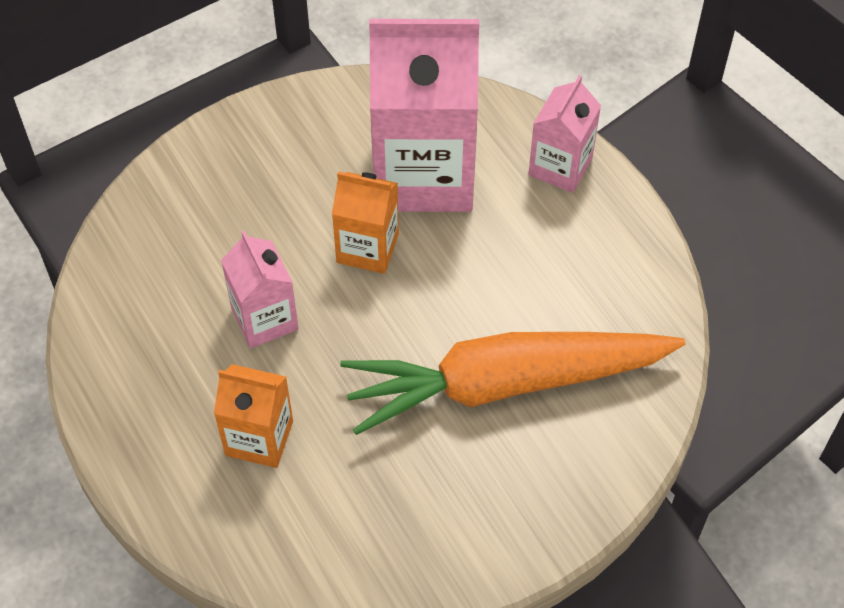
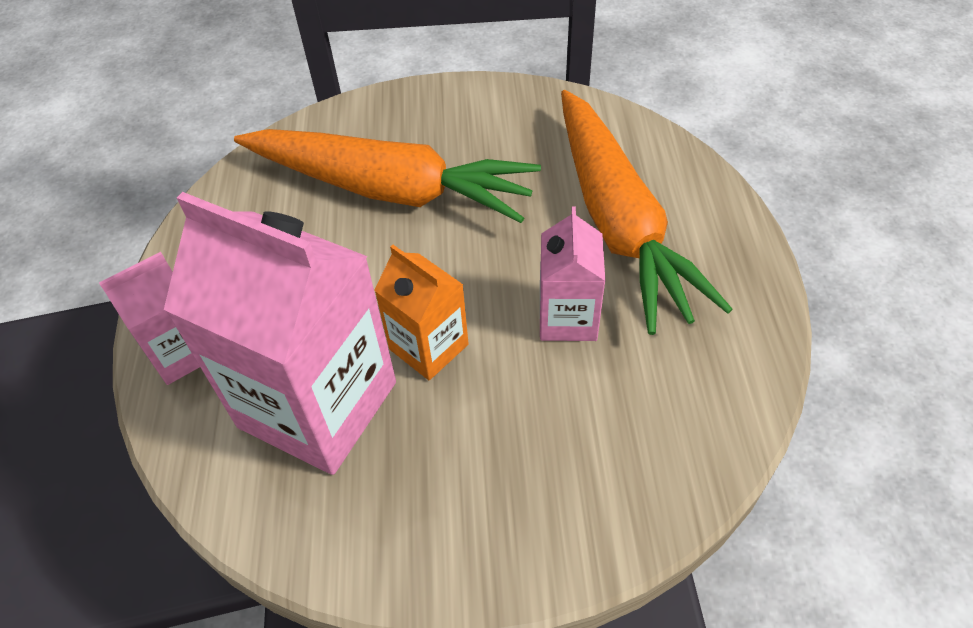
camera: 150 degrees left, 5 degrees down
(259, 438) = (618, 222): orange carton -> orange carrot

